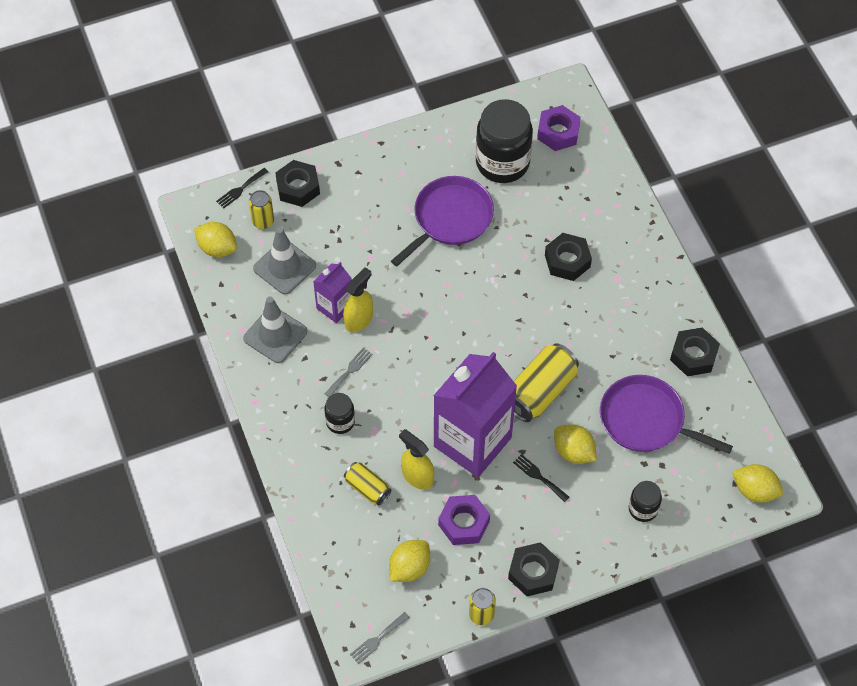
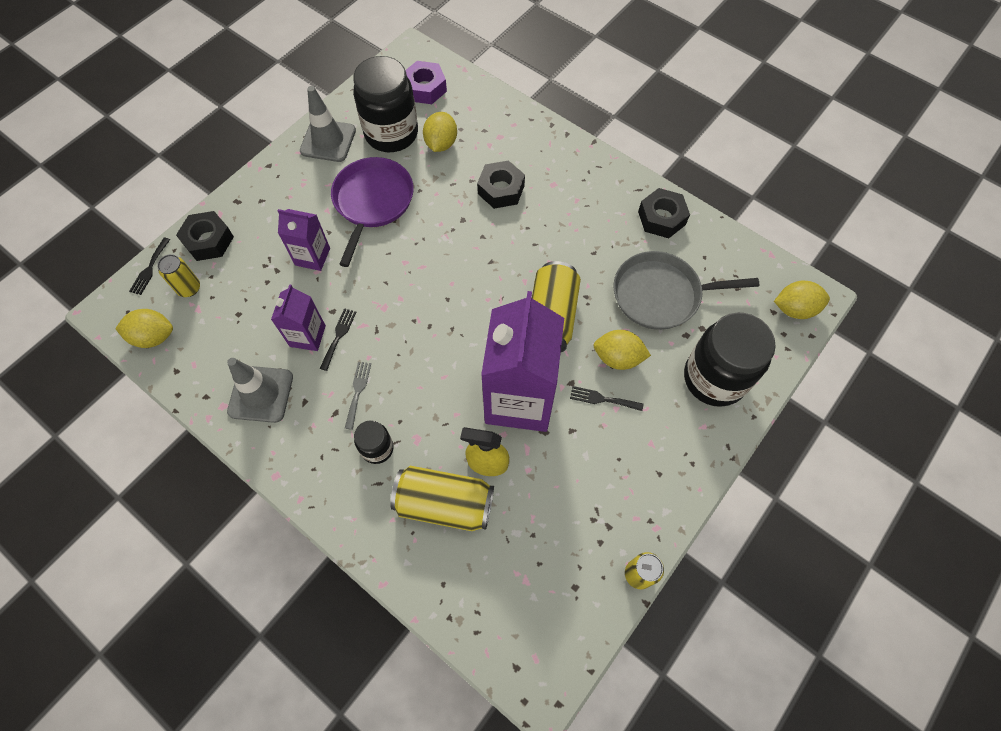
camera: 30 degrees left, 5 degrees up
(284, 267) = (235, 322): grey traffic cone -> grey traffic cone (328, 141)
(359, 319) = (338, 336): yellow spray bottle -> black fork
(367, 488) = (444, 503): yellow can -> yellow can, size x1.76
(374, 242) = (312, 256): none -> purple carton
(377, 639) = (552, 668): grey fork -> none
(409, 568) = (537, 566): yellow lemon -> yellow lemon (441, 143)
(463, 523) = (561, 486): purple nut -> none
(533, 572) = (658, 499): black nut -> none
(643, 509) = (714, 378): black jar -> black jar, size x2.03
(646, 420) = (661, 294): purple pan -> grey pan

